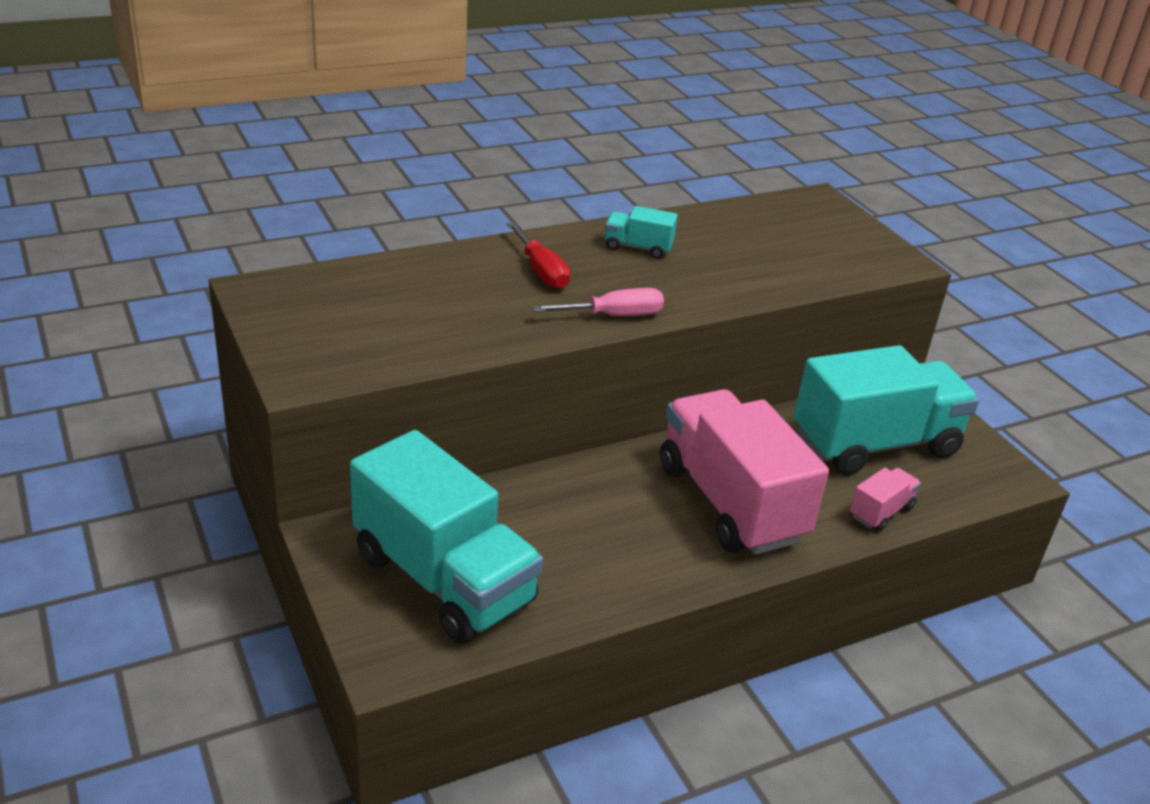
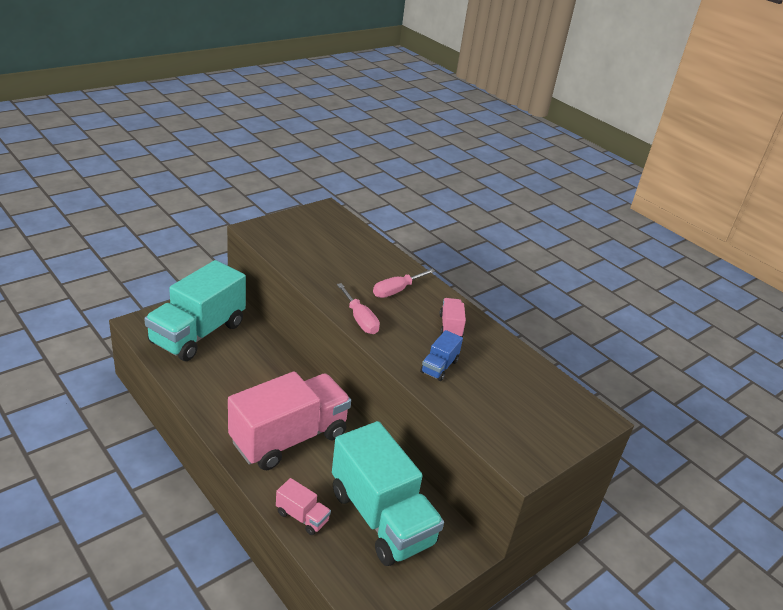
camera: 75 degrees right, 0 degrees up
(541, 271) = (396, 290): red screwdriver -> pink screwdriver
(638, 248) = (450, 326): turquoise truck -> pink truck
(728, 275) = (439, 367): none -> blue truck

